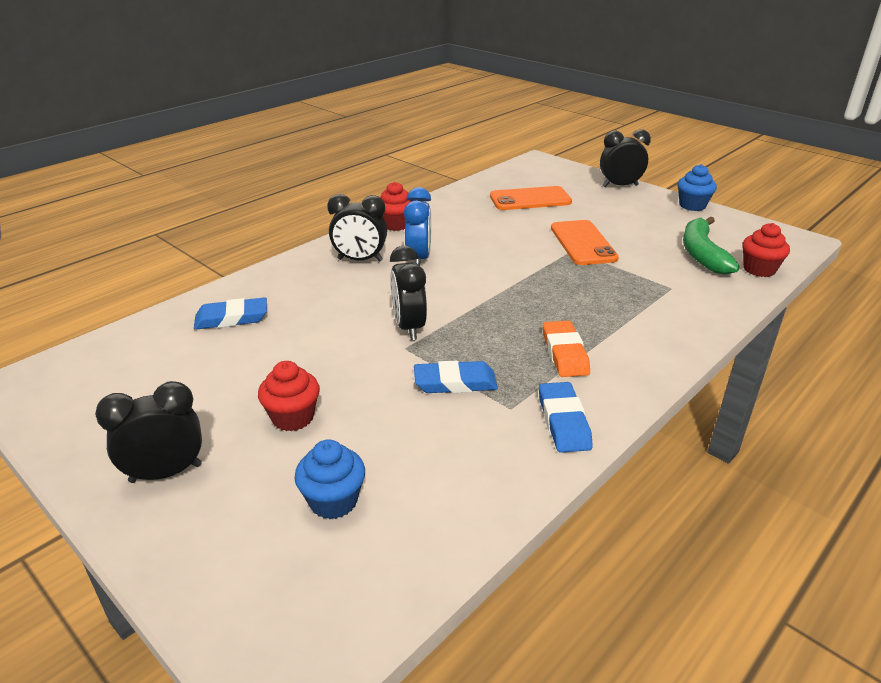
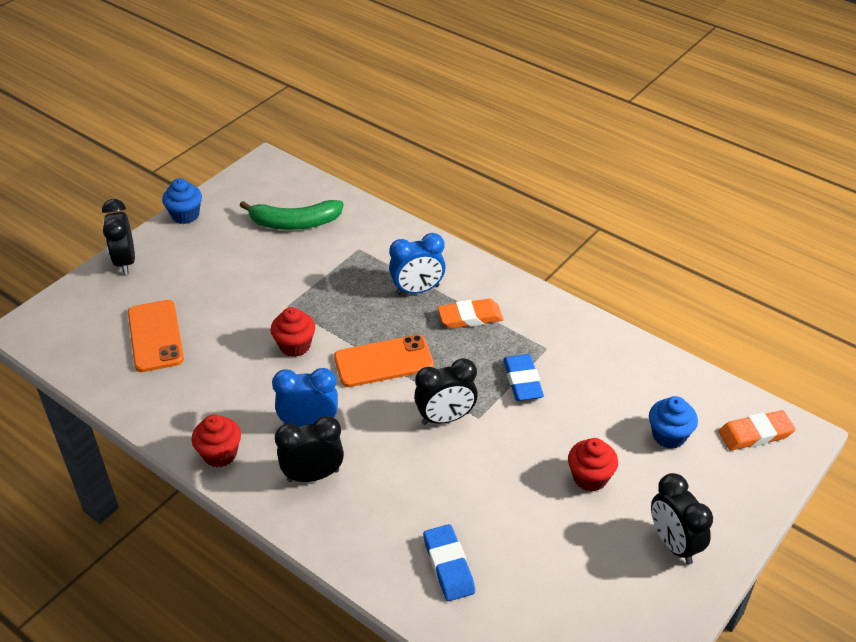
camera: 95 degrees left, 10 degrees up
(304, 610) = (755, 434): none -> orange eraser
(360, 260) = (313, 475): black clock -> black clock turned 105 degrees counterclockwise
(563, 421) = (555, 320): blue eraser -> none
(583, 243) = (272, 298): orange phone -> orange phone (383, 361)
(608, 320) = (417, 290): none -> blue clock
(759, 269) = (323, 195): red cupcake -> red cupcake (295, 346)

